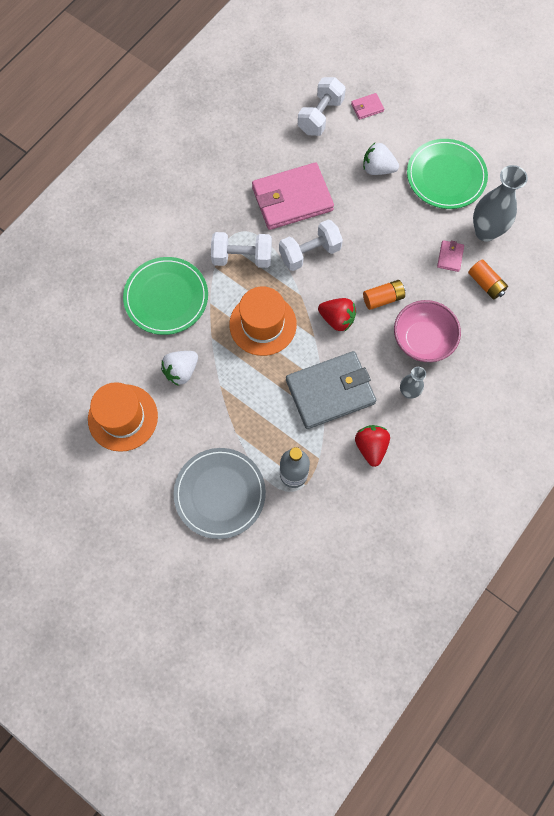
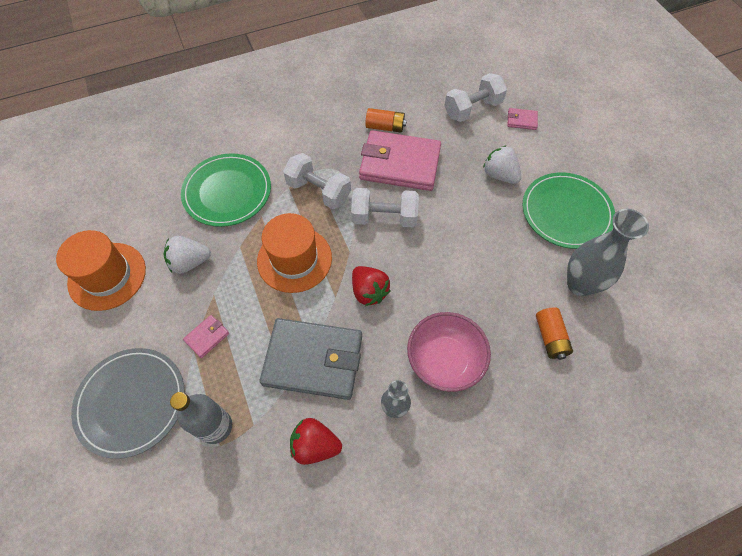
camera: 30 degrees right, 10 degrees down
(371, 447) = (315, 445): red strawberry -> red strawberry turned 105 degrees counterclockwise
(383, 298) = (429, 295): orange battery -> orange battery (385, 127)
(450, 257) = (525, 290): pink wallet -> pink wallet (207, 337)

